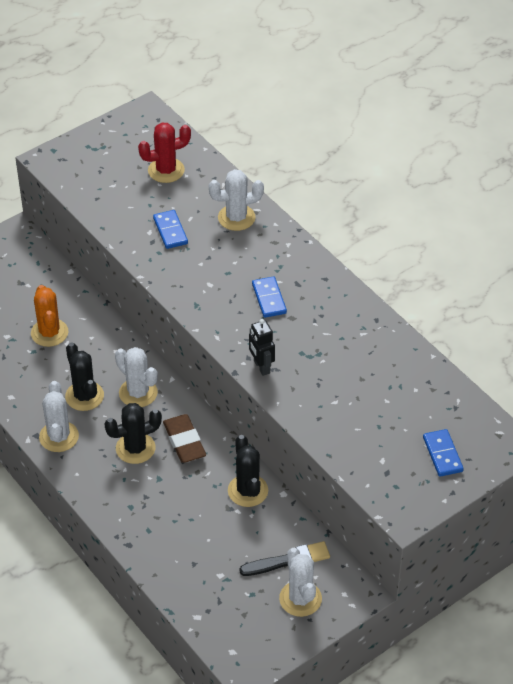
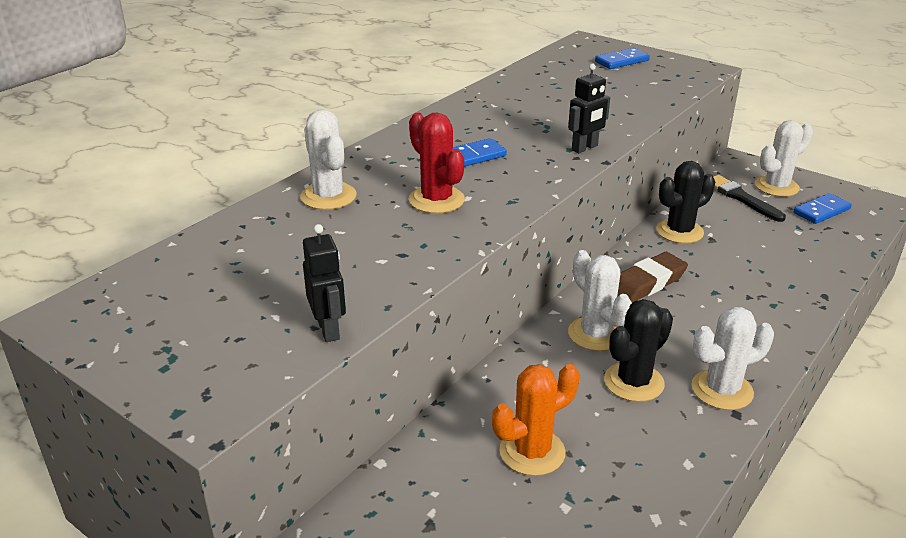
camera: 105 degrees left, 15 degrees down
(91, 203) = (329, 330): none -> black robot
(135, 448) = (686, 318): black cactus -> none
(138, 393) = (595, 334): white cactus -> white cactus turned 60 degrees counterclockwise
(166, 170) = (230, 269): red cactus -> red cactus (436, 200)
(170, 231) = (374, 242): blue domino -> blue domino (821, 211)

